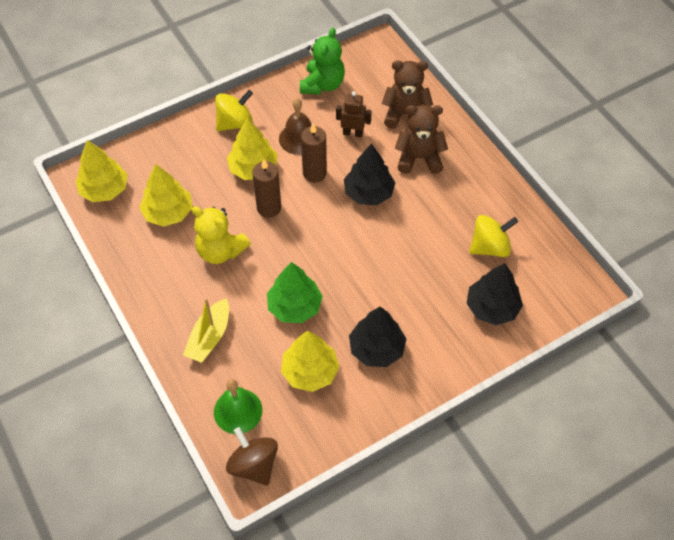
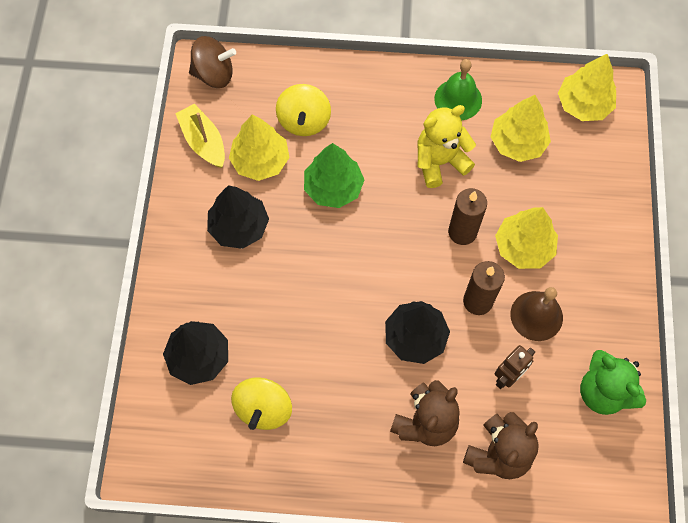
camera: 125 degrees right, 10 degrees up
(209, 337) = (354, 105): yellow boat -> yellow boat (203, 142)
(235, 123) = (600, 265): yellow spinning top -> yellow spinning top (304, 121)
(238, 411) = (268, 88): green bell -> green bell (458, 99)

